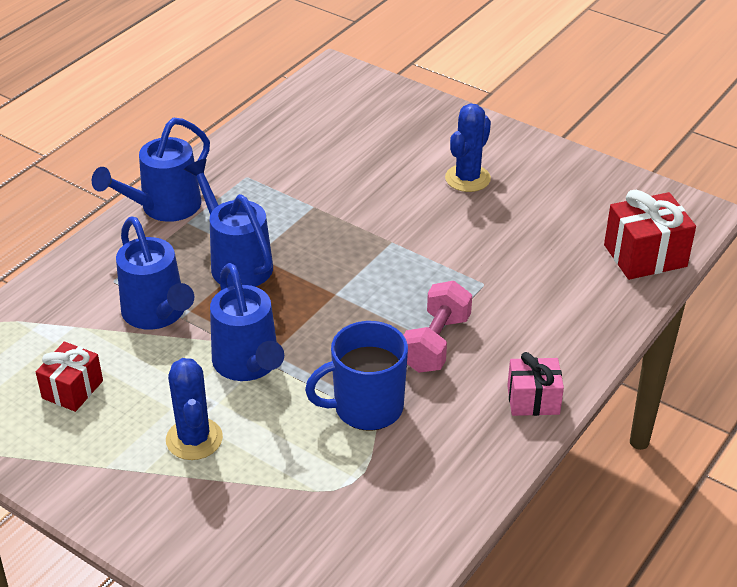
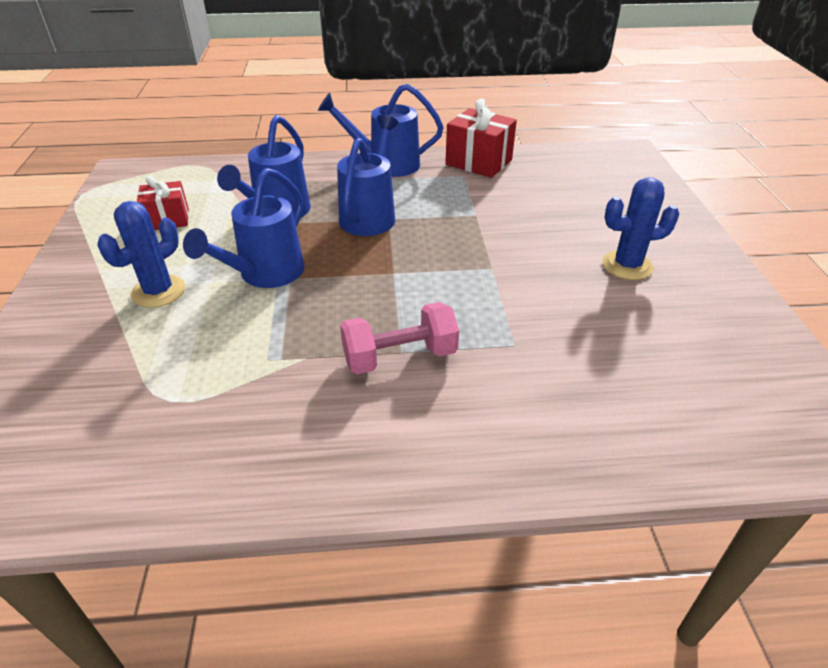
camera: 50 degrees right, 0 degrees up
(366, 407) = (274, 359): blue mug -> none
(533, 400) = (395, 468): pink gift -> none
(645, 256) = (719, 438): red gift -> red gift (478, 162)

